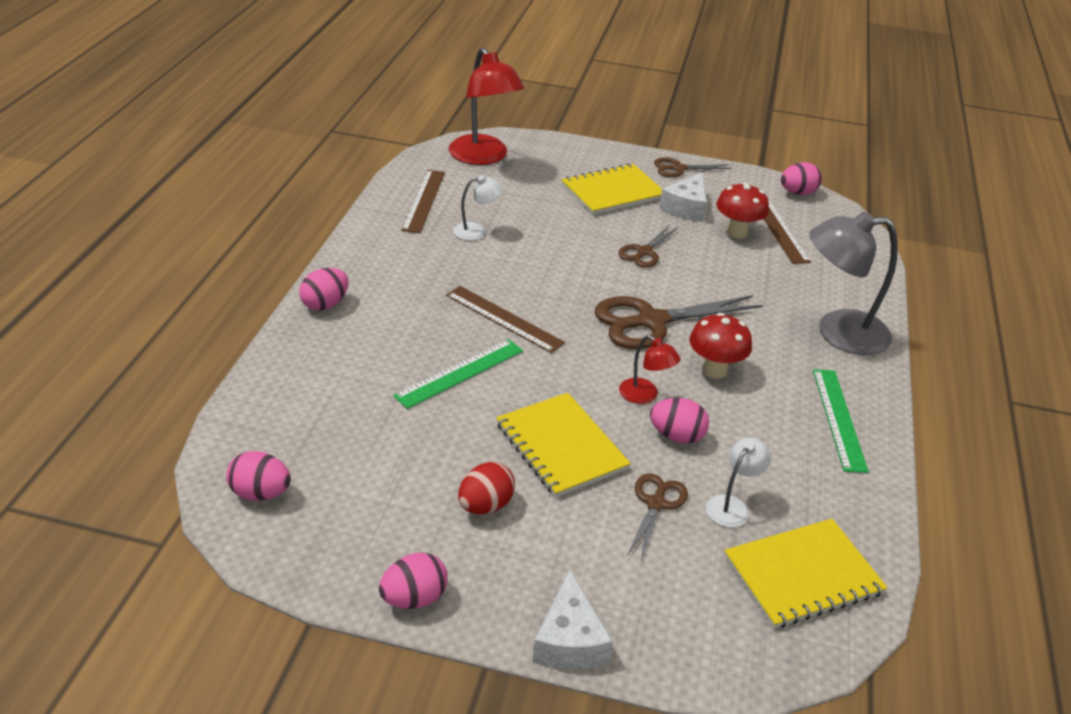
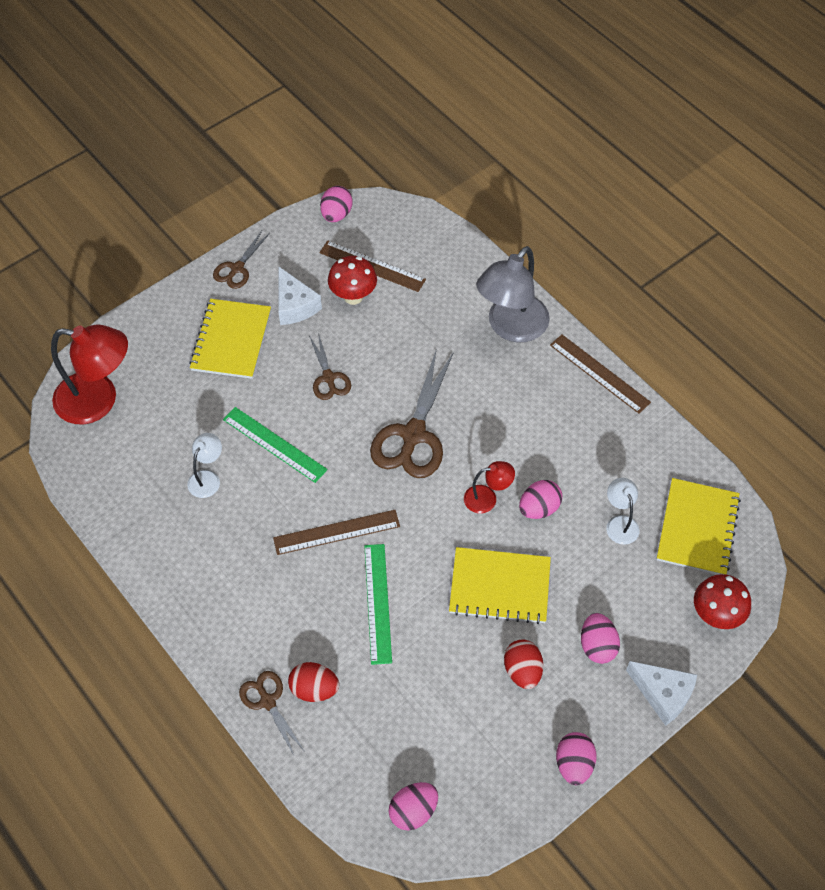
camera: 50 degrees left, 20 degrees up
(325, 304) = (222, 650): pink egg -> pink egg (597, 646)
(335, 372) = (314, 689): none -> red egg
(424, 200) = (129, 489): brown ruler -> brown ruler (599, 373)
(656, 504) = (589, 566): brown scissors -> brown scissors (267, 701)
(714, 370) = (493, 435): red mushroom -> red mushroom (716, 615)
(839, 419) = (590, 399): green ruler -> green ruler (274, 444)

